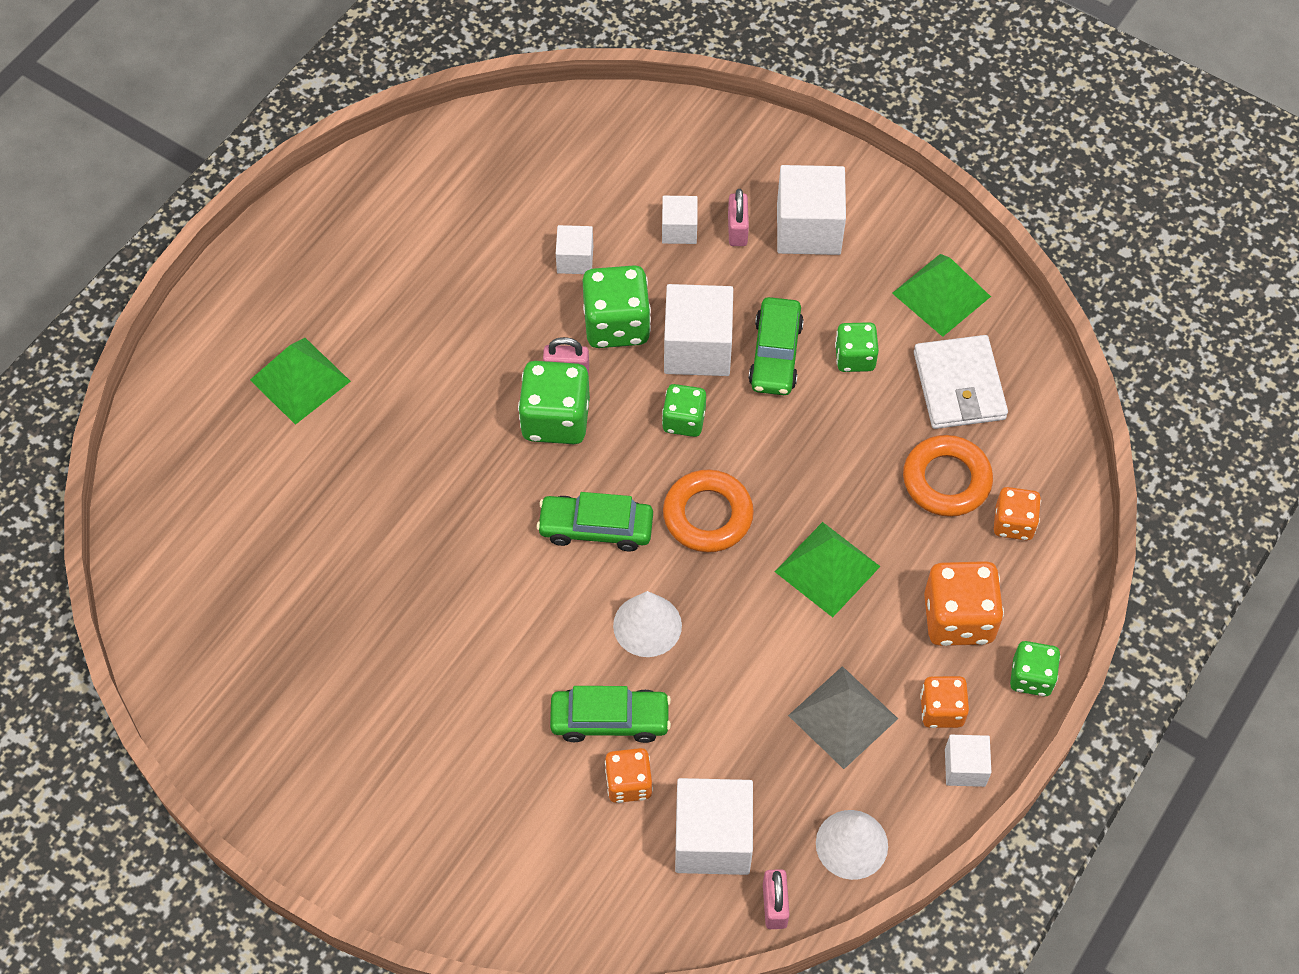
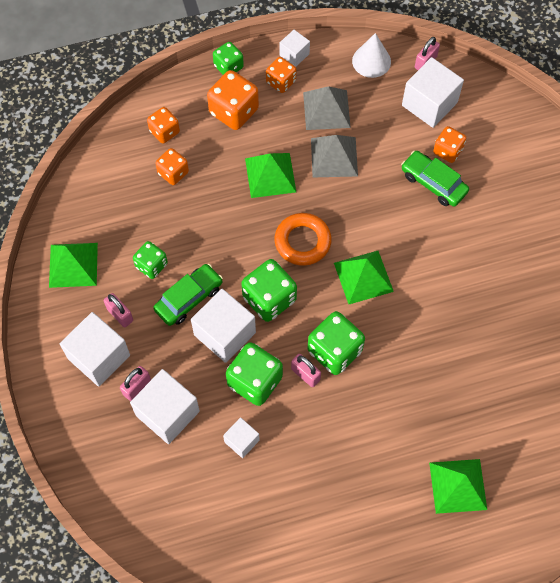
camera: 140 degrees left, 5 degrees up
(596, 528) = (363, 277): green car -> green pyramid
(647, 625) = (379, 212): white cone -> none
(679, 229) = (167, 413): white cube -> white cube, size x1.83
(684, 420) = (269, 299): green dice -> green dice, size x1.63
(771, 656) = (334, 157): none -> grey pyramid
(832, 283) = (120, 314): none -> pink padlock
(946, 480) = (173, 173): orange ring -> orange dice
(959, 386) = (117, 212): white wallet -> none

